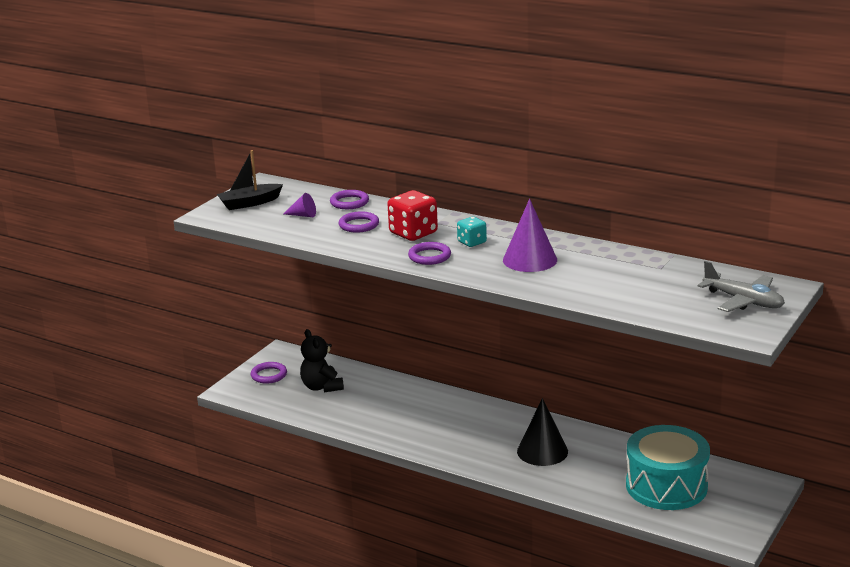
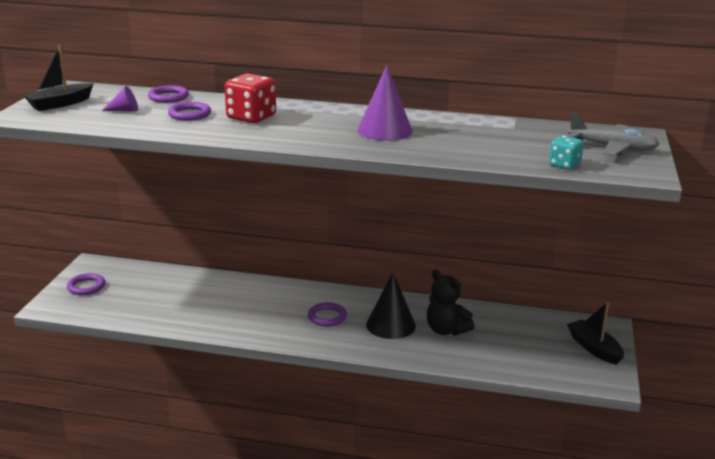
camera: 20 degrees left, 0 degrees up
(322, 387) = (146, 292): black teddy bear -> black teddy bear (446, 330)
(429, 256) = (281, 135): purple ring -> purple ring (327, 317)
(472, 242) = (316, 120): turquoise dice -> turquoise dice (564, 165)
(666, 486) = (520, 341): turquoise drum -> none
(740, 504) = (594, 348): none -> black boat

